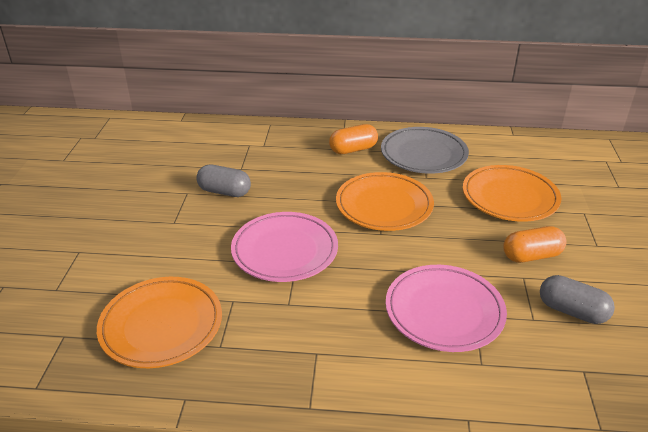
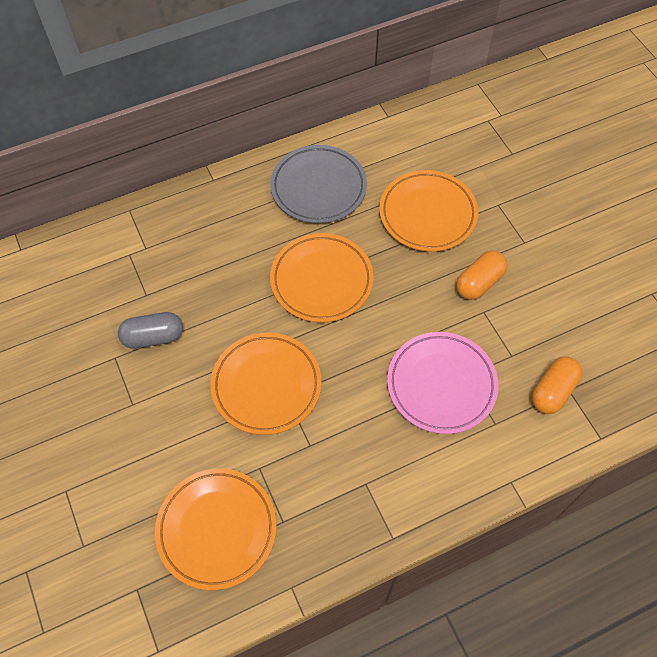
camera: 30 degrees left, 25 degrees up
(285, 251) = (266, 385): pink plate -> orange plate
(353, 149) = (244, 212): orange capsule -> orange capsule (553, 391)
(572, 311) = (536, 331): grey capsule -> none

